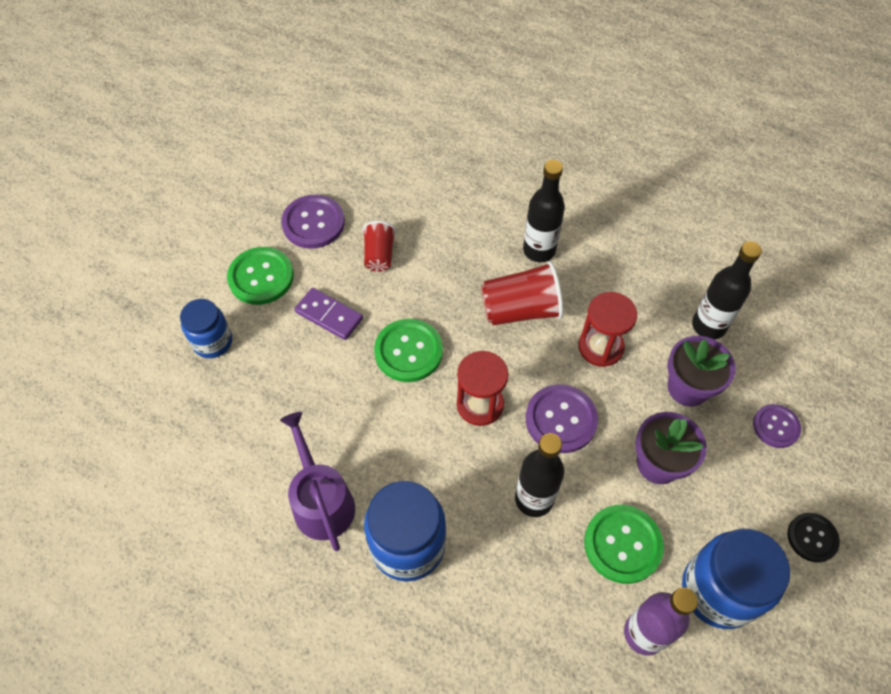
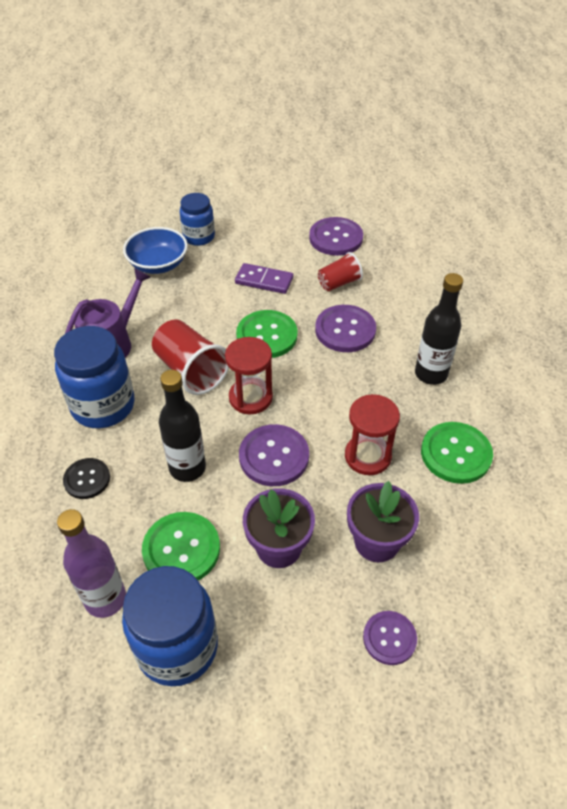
camera: 60 degrees right, 10 degrees down
(227, 402) = (158, 264): none -> blue bowl
(261, 277) = (268, 234): green button -> green button (456, 454)
(329, 315) = (264, 280): purple domino -> purple domino turned 75 degrees counterclockwise
(445, 284) = (345, 330): none -> purple button
(520, 310) = (360, 386): red cup -> red cup (190, 371)
(708, 326) = (461, 534): black bottle -> none
(812, 538) = (282, 719): black button -> black button (87, 479)

